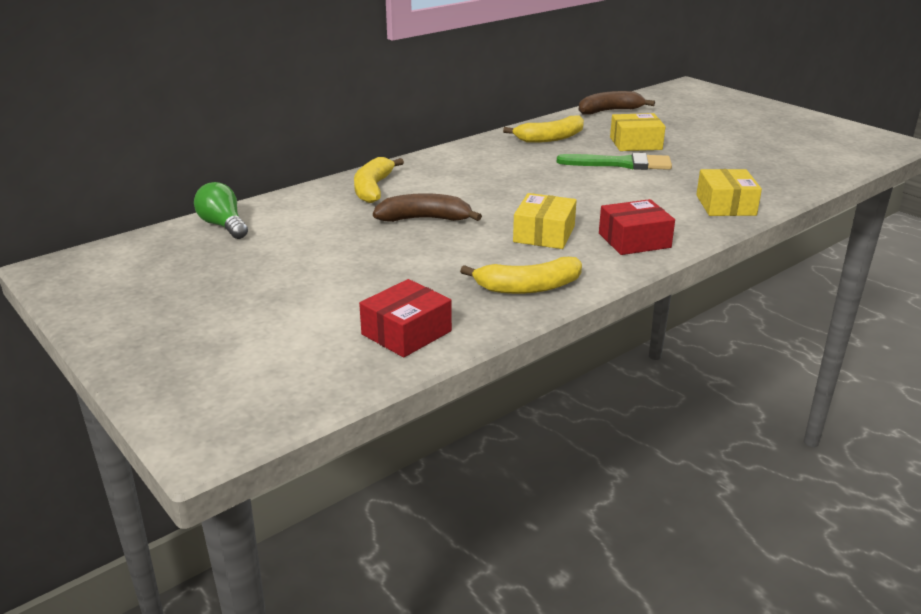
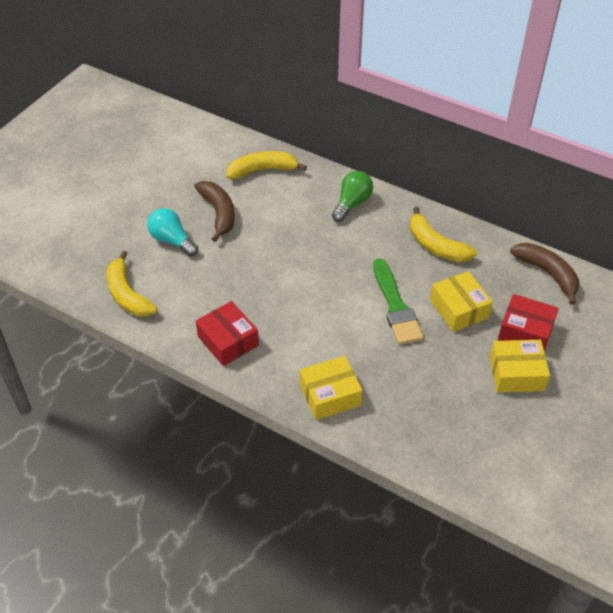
camera: 70 degrees right, 20 degrees up
(223, 225) = (168, 123): green light bulb -> green light bulb (352, 203)
(406, 333) = (50, 251): red box -> red box (525, 331)
(450, 250) = (172, 240): none -> turquoise light bulb
(544, 234) = (218, 285): yellow box -> yellow box (516, 373)

